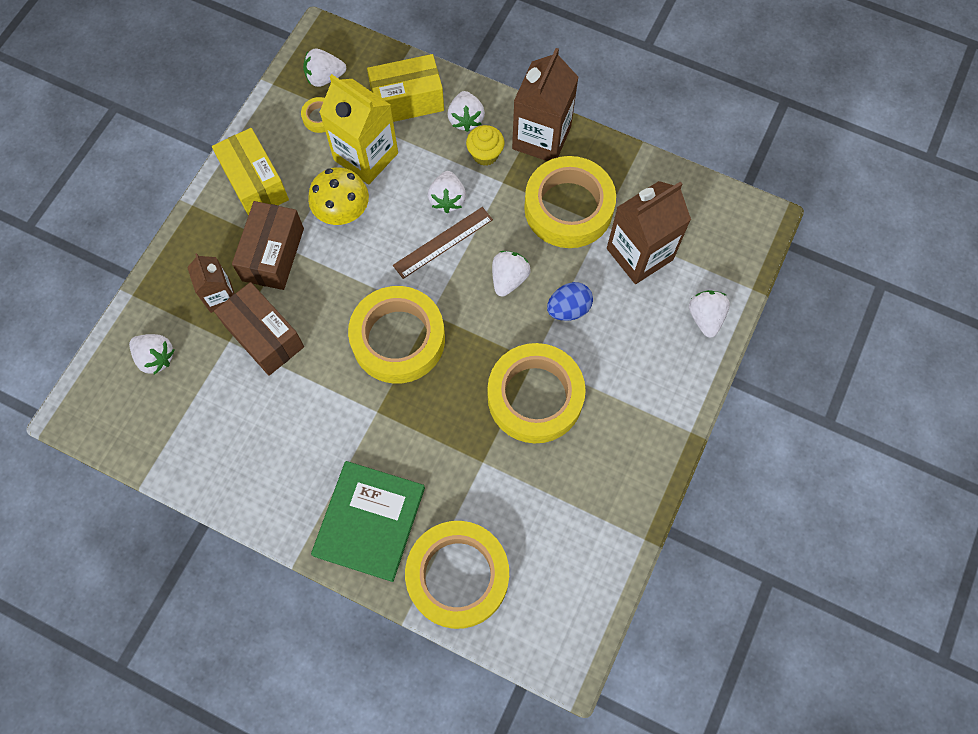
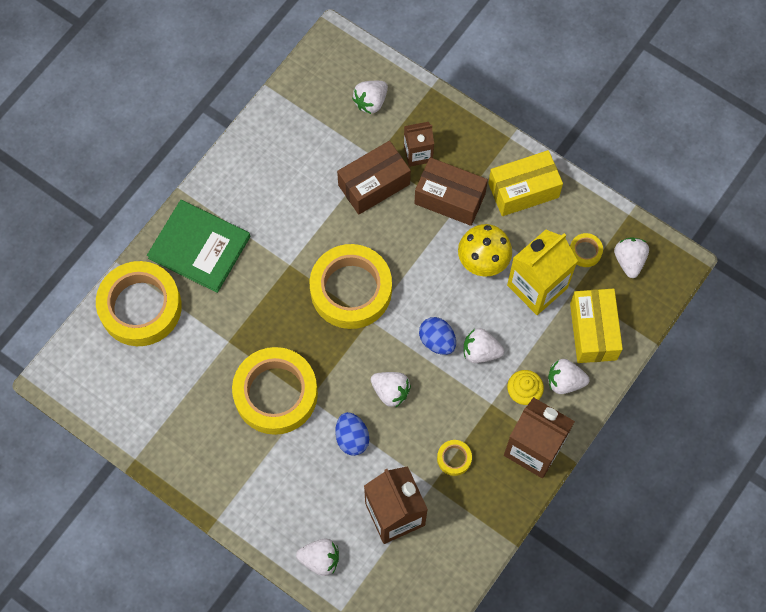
camera: 100 degrees right, 0 degrees up
(443, 242) = (437, 341): brown ruler -> blue egg
(568, 208) = (454, 458): yellow tape -> yellow tape, size x0.41

